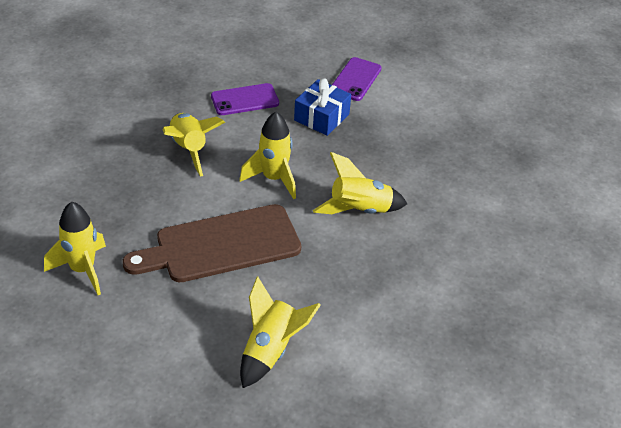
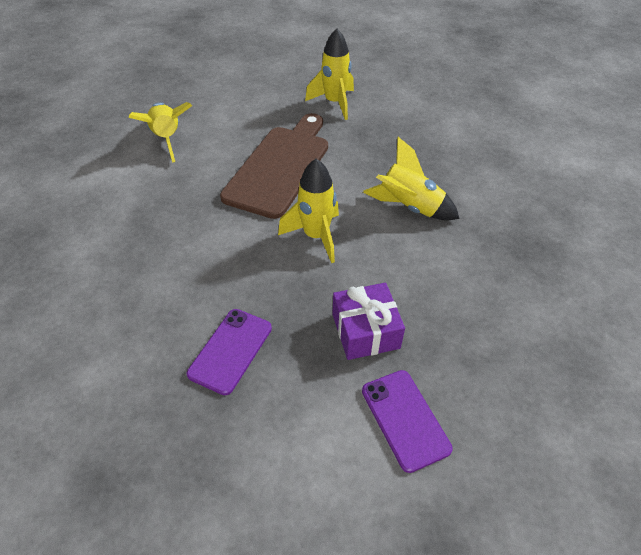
camera: 135 degrees right, 5 degrees up
(245, 100) = (451, 286): purple phone -> purple phone (230, 350)
(321, 117) = (365, 331): blue gift -> purple gift
(359, 210) = (214, 265): yellow rocket -> none

